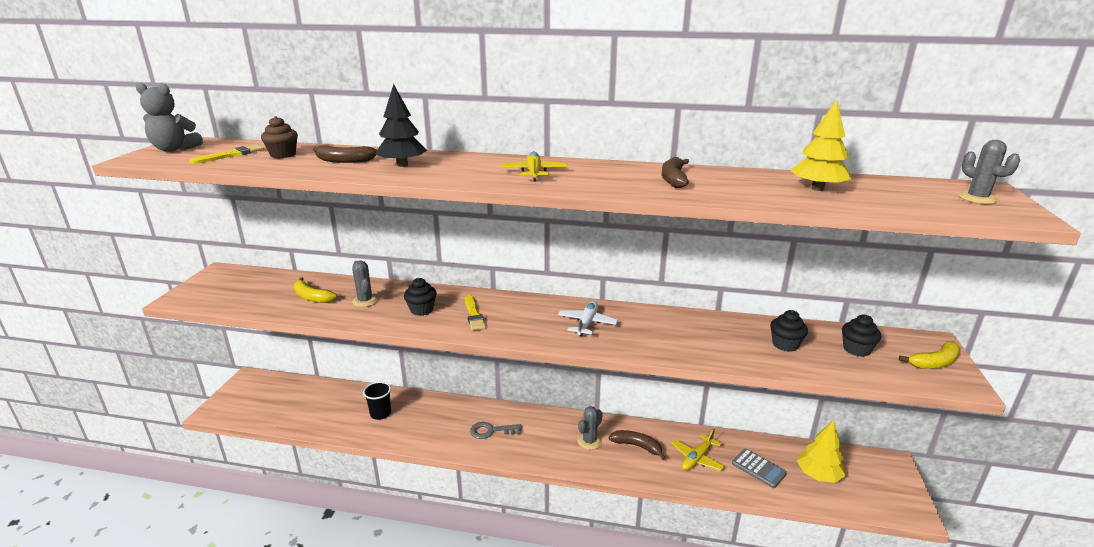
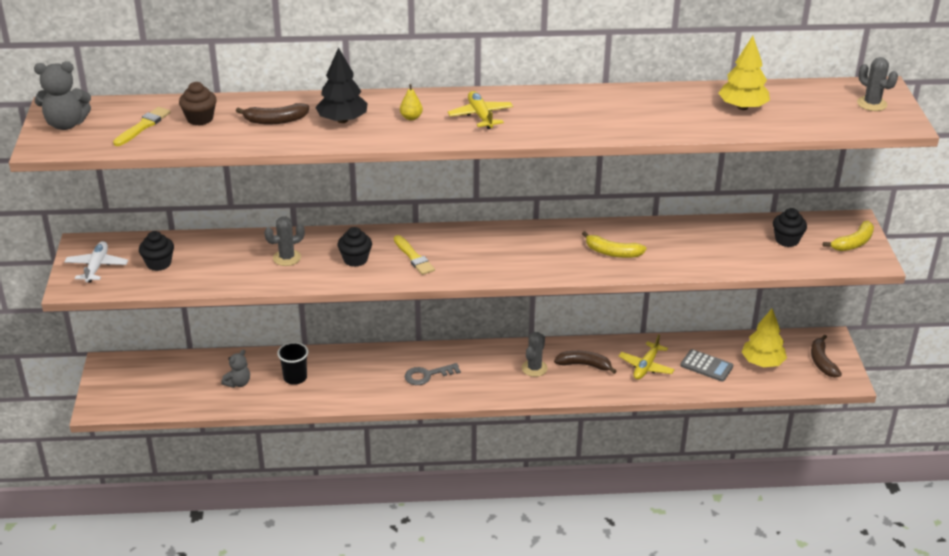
camera: 15 degrees left, 10 degrees up
(312, 297) = (224, 262): yellow banana -> yellow banana (612, 252)
(333, 410) = (238, 383): none -> grey teddy bear
(365, 301) = (287, 258): grey cactus -> grey cactus turned 75 degrees counterclockwise
(466, 168) = (411, 117): none -> yellow pear
(587, 323) = (532, 249): white plane -> white plane (97, 267)
(673, 179) = (614, 109): brown banana -> brown banana (822, 362)
(785, 344) = (723, 245): black cupcake -> black cupcake (158, 263)

